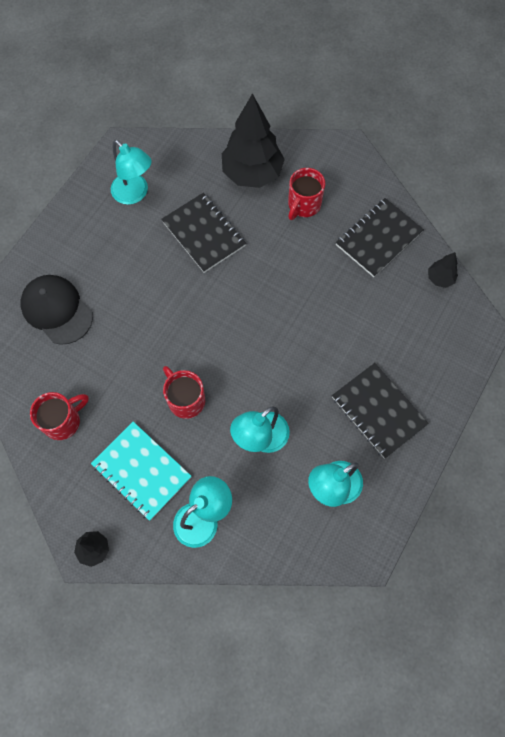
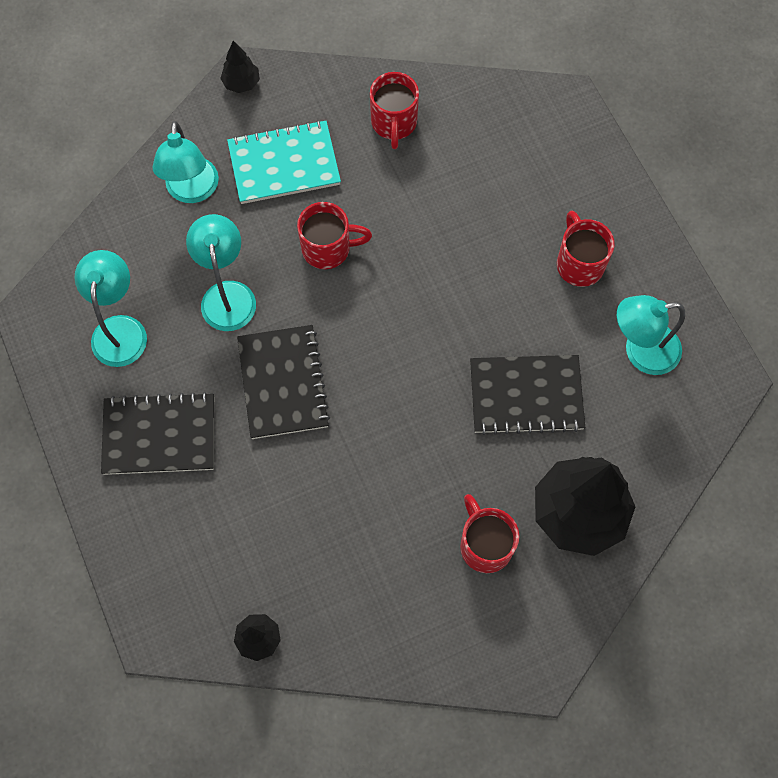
camera: 125 degrees right, 0 degrees up
(57, 310) = (532, 183): black cap -> none
(98, 254) = (579, 263): none -> red mug
(378, 239) = (369, 604): black notebook -> black notebook (283, 383)

